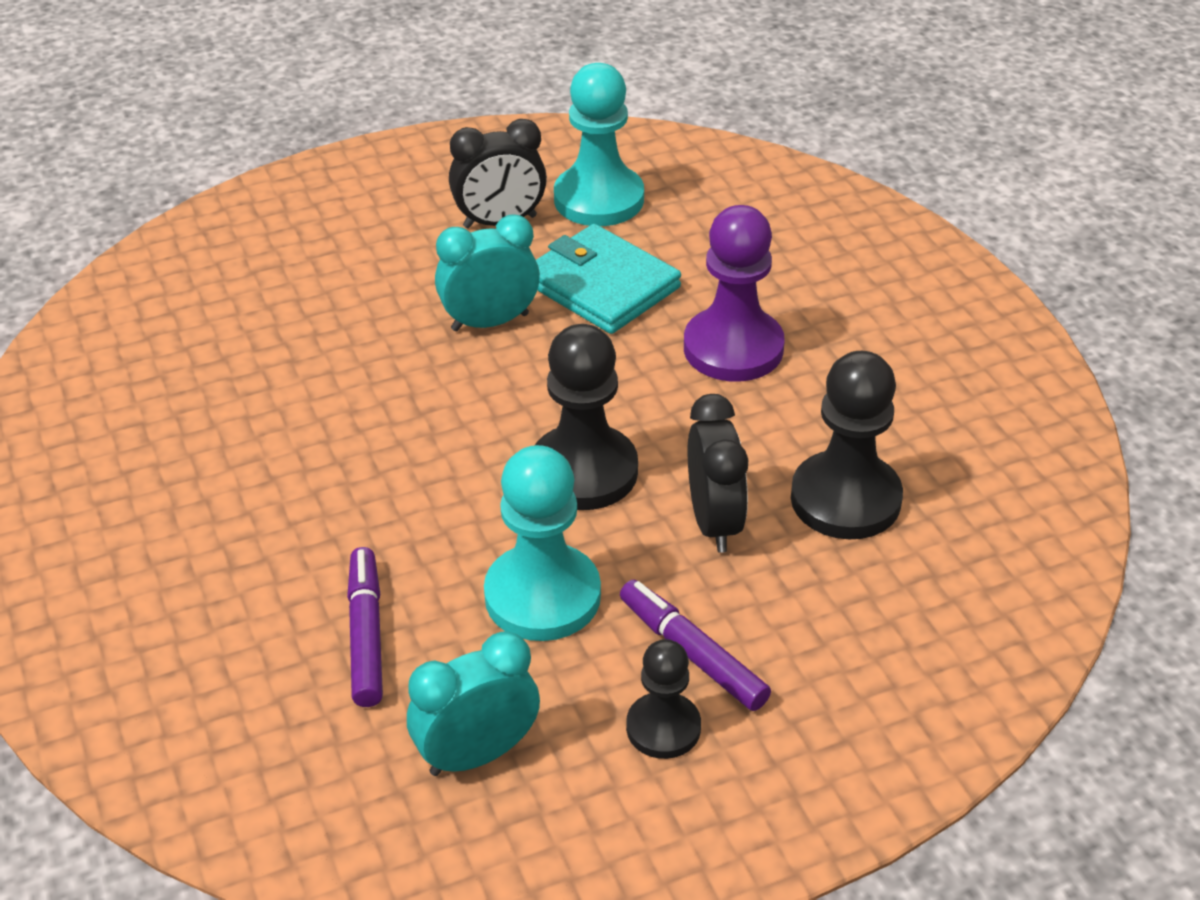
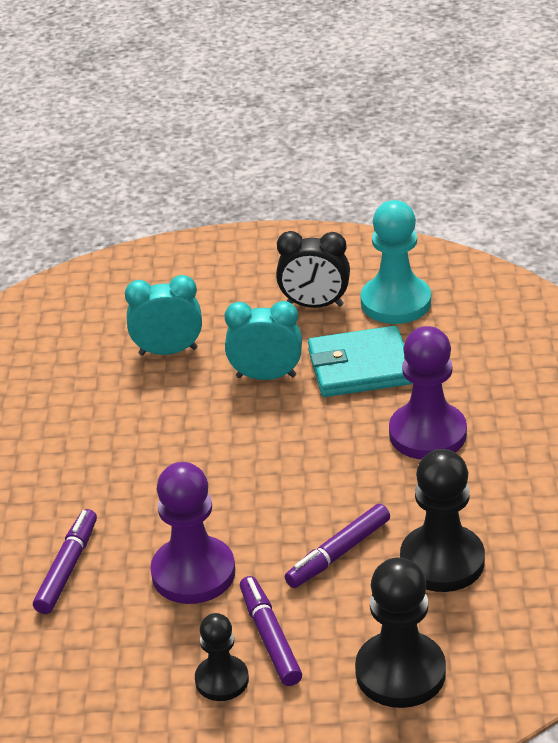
camera: 25 degrees right, 5 degrees down
(477, 754) = (94, 662): turquoise clock -> turquoise clock (168, 351)
(542, 596) = (193, 573): turquoise pawn -> purple pawn
(584, 471) = (270, 496): black pawn -> black pawn (400, 672)
(602, 285) = (360, 367): turquoise wallet -> turquoise wallet turned 75 degrees counterclockwise
(714, 522) = (338, 553): black clock -> purple marker

